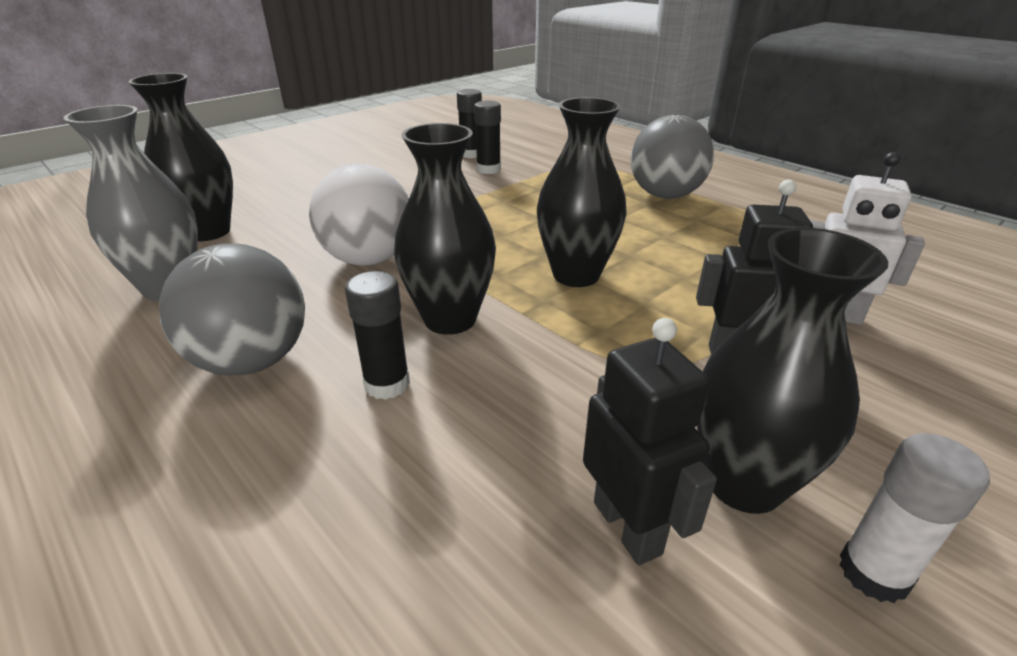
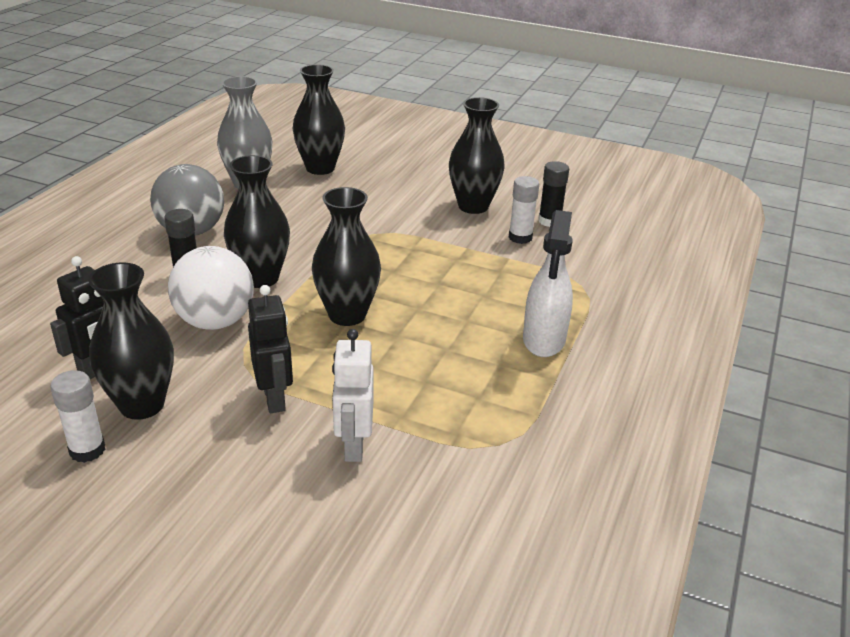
camera: 65 degrees right, 0 degrees up
(368, 259) = (319, 230): white ball -> white ball (215, 321)
(409, 175) = (473, 206): none -> black vase
(488, 169) = (520, 237): black glue stick -> white glue stick
(665, 195) = (544, 340): grey ball -> white spray bottle

